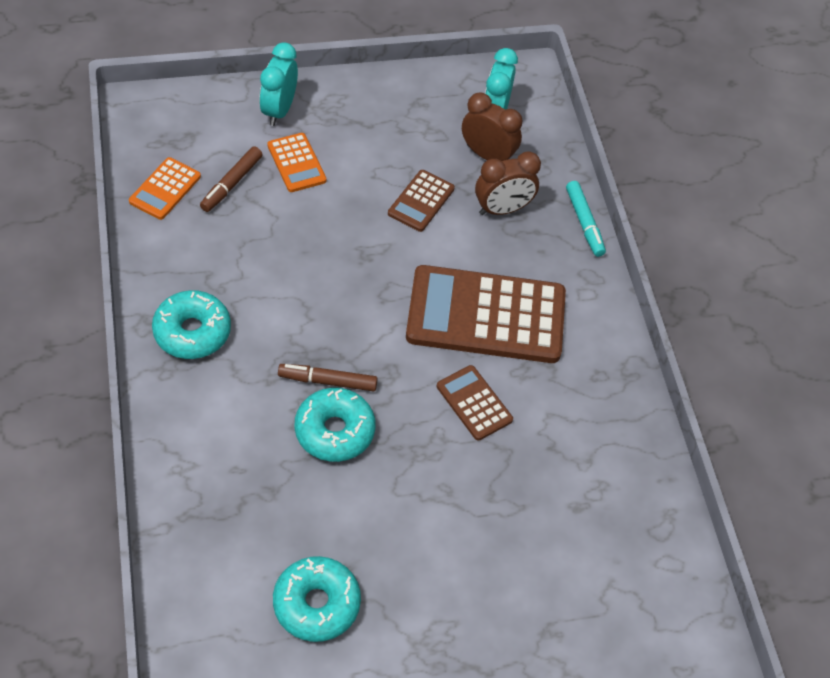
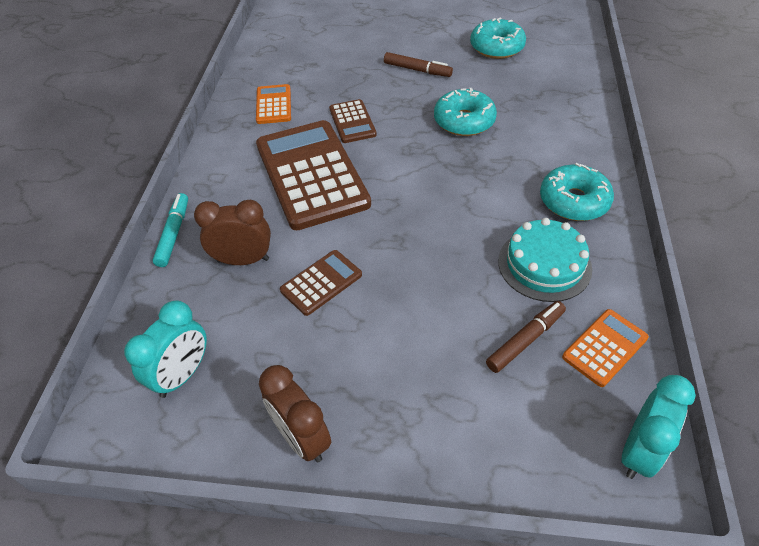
camera: 155 degrees left, 5 degrees down
(220, 254) = (544, 264): none -> turquoise cake
(279, 110) = (451, 437): turquoise clock -> turquoise clock (639, 451)
(296, 163) = (445, 353): orange calculator -> orange calculator (274, 105)
(327, 381) = (461, 150): brown marker -> brown marker (417, 70)
(486, 315) = (312, 174): brown calculator -> brown calculator turned 135 degrees counterclockwise
(487, 155) = (223, 322): brown clock -> brown clock (302, 438)

